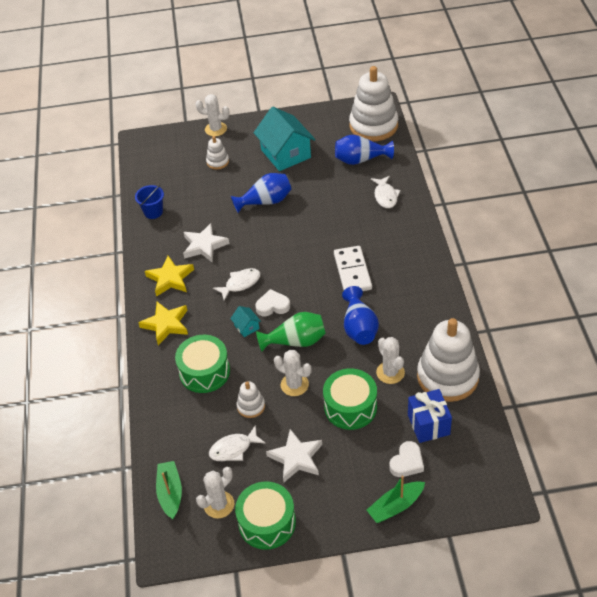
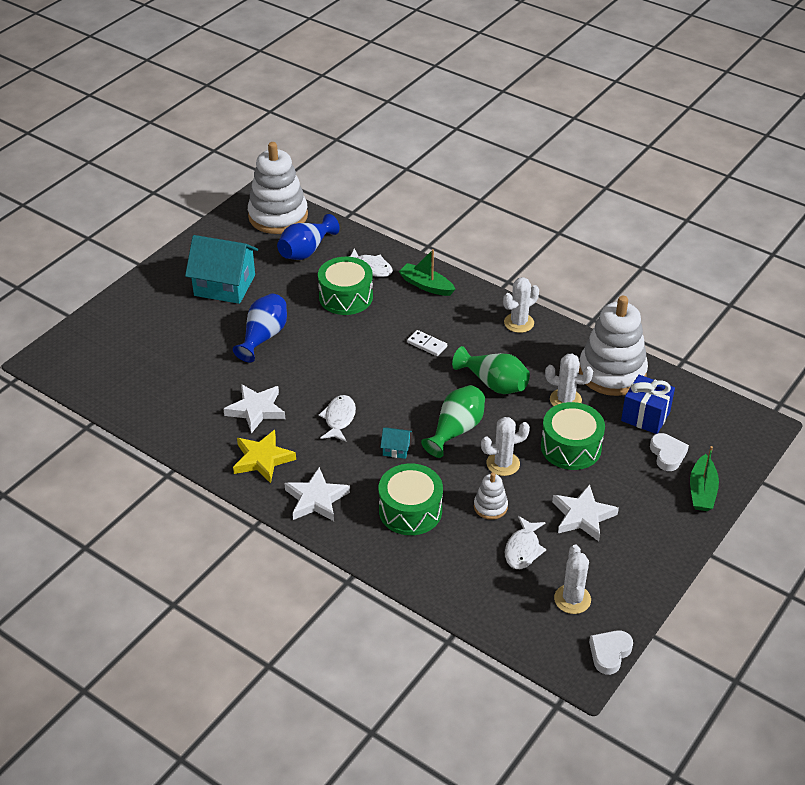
camera: 50 degrees left, 5 degrees down
(153, 212) = (157, 414): blue bucket -> none
(166, 324) = (316, 499): yellow star -> white star
(170, 493) = (519, 624): green boat -> green boat (426, 285)
(216, 129) = (116, 303): white cactus -> white cactus (519, 323)
(218, 162) = (162, 331): white stacking toy -> none
(267, 522) = (628, 580): green drum -> green drum (346, 297)
(272, 306) = (395, 417): white heart -> white heart (609, 653)
(352, 271) = (427, 344): white domino -> white domino, size x0.56
(359, 327) = (494, 383): blue vase -> green vase

